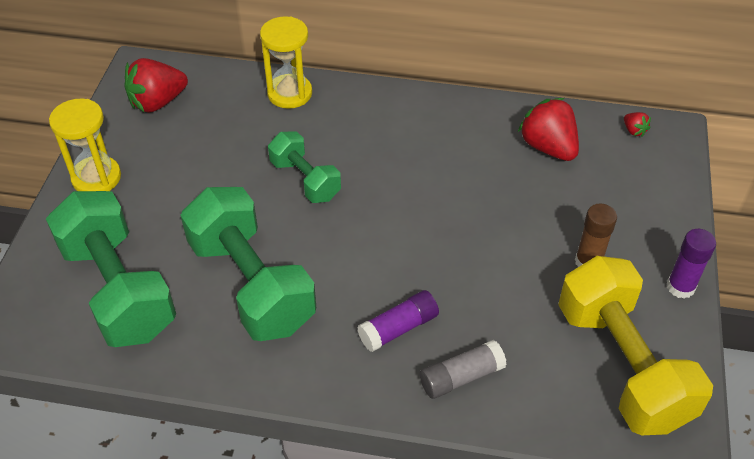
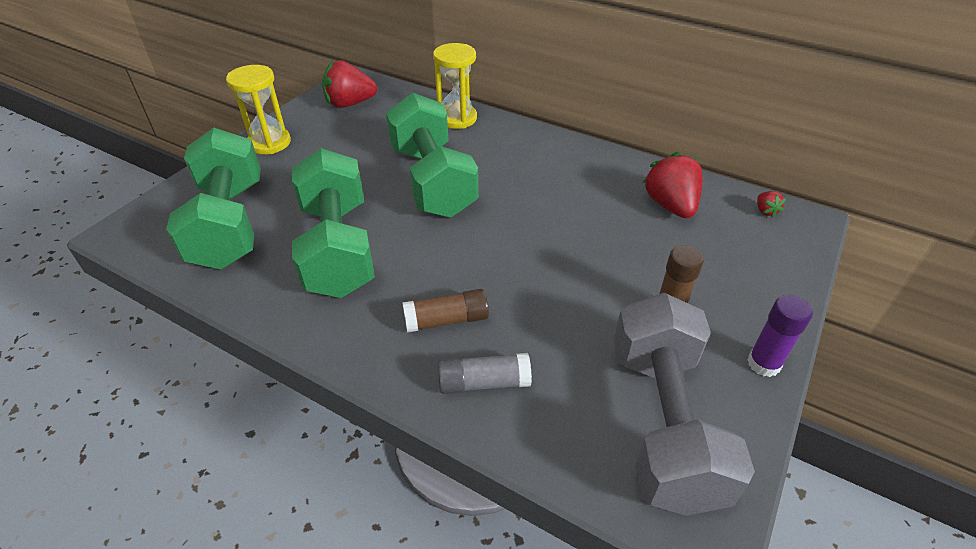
camera: 20 degrees right, 5 degrees down
(305, 180) = (432, 181): green dumbbell -> green dumbbell, size x1.79
(398, 328) = (446, 320): purple glue stick -> brown glue stick
(622, 365) = (663, 424): yellow dumbbell -> grey dumbbell

